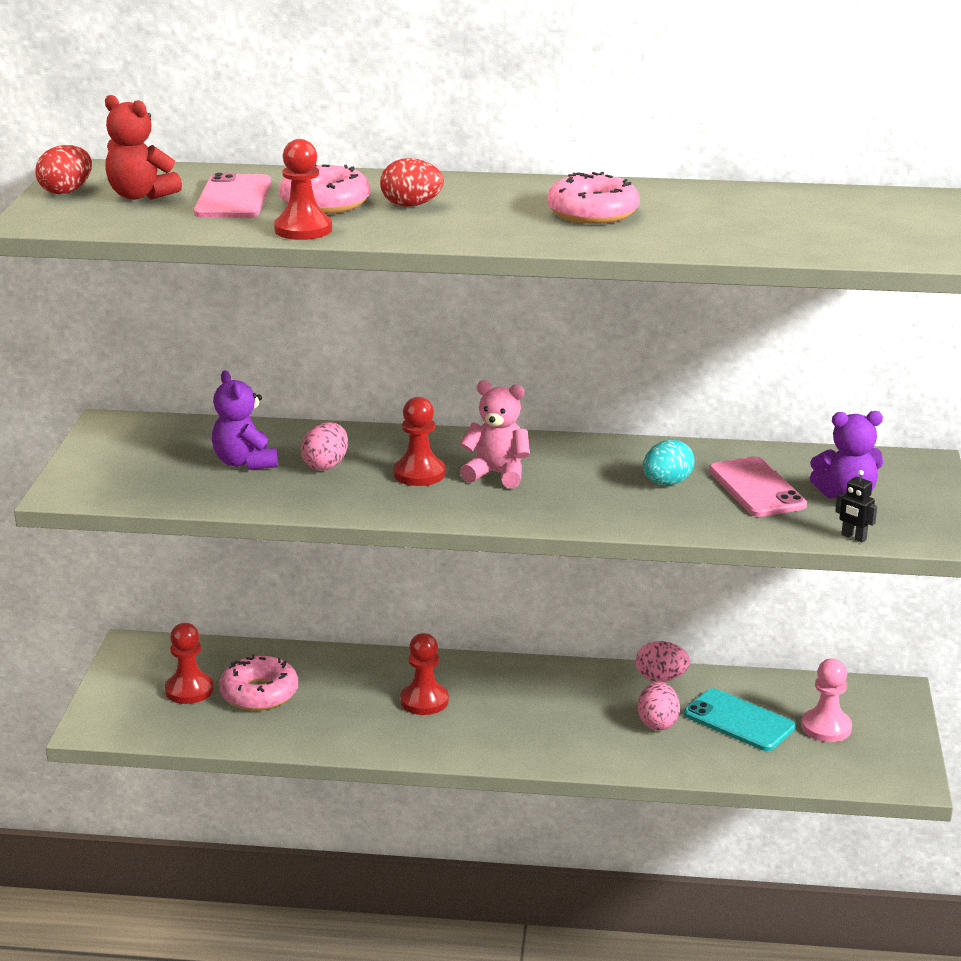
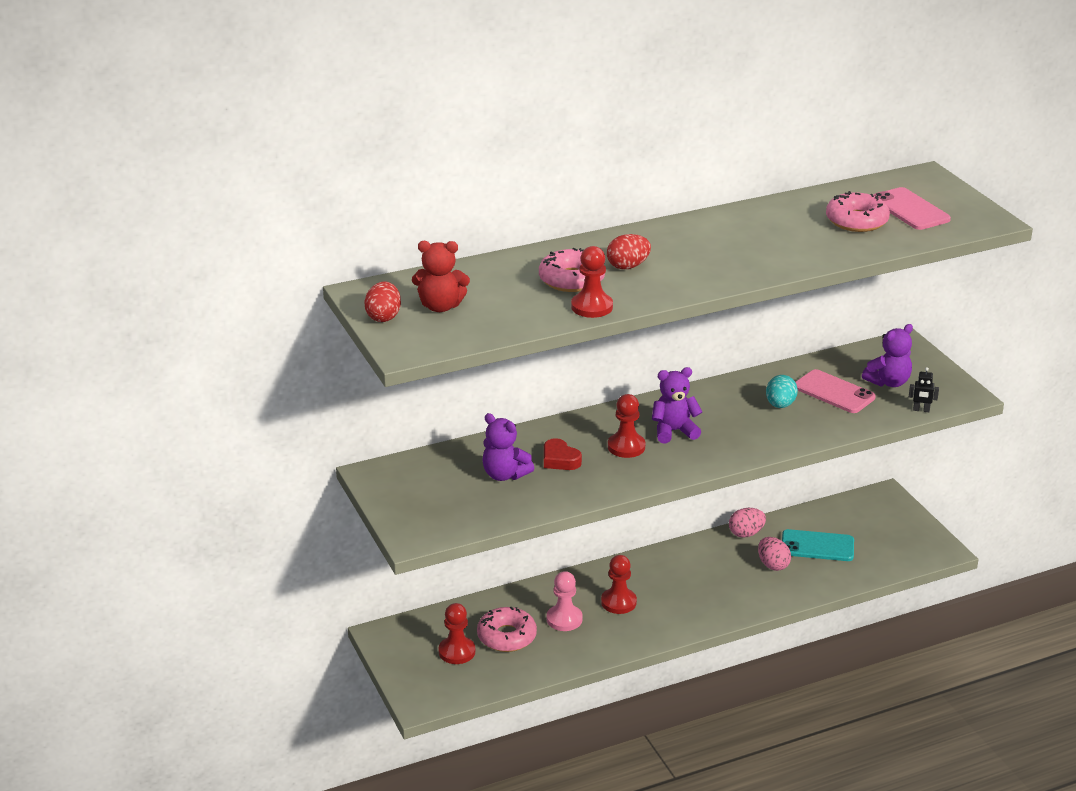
camera: 30 degrees left, 5 degrees up
(233, 198) = (506, 291): pink phone -> pink phone (910, 210)
(326, 465) = (560, 460): pink egg -> red heart
(497, 474) = (674, 431): pink teddy bear -> purple teddy bear
(592, 213) = (743, 242): pink donut -> pink donut (856, 221)
(826, 727) = (869, 532): pink pawn -> pink pawn (564, 619)

